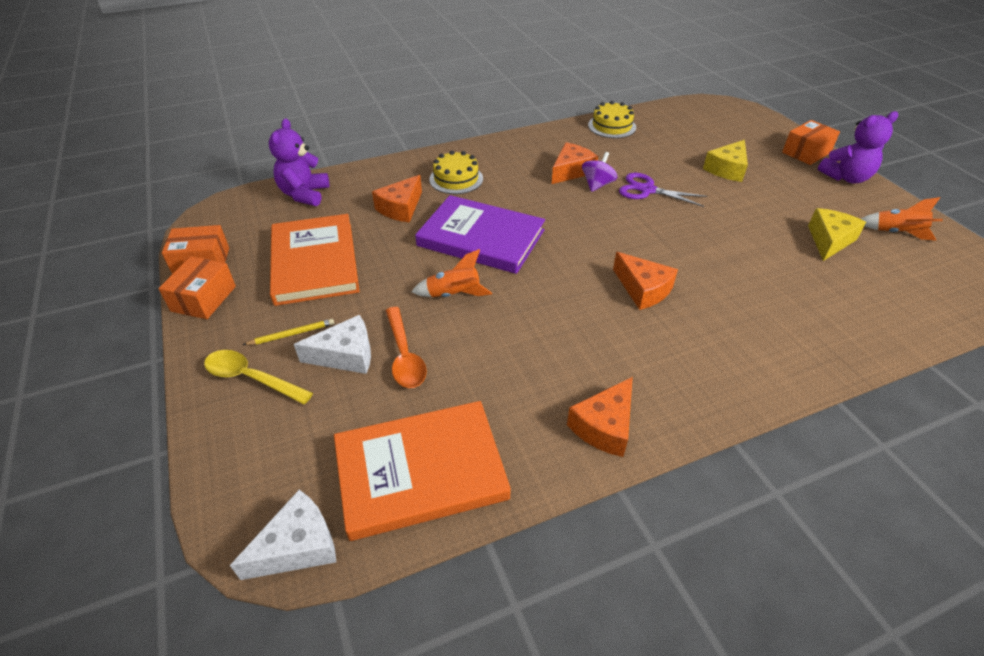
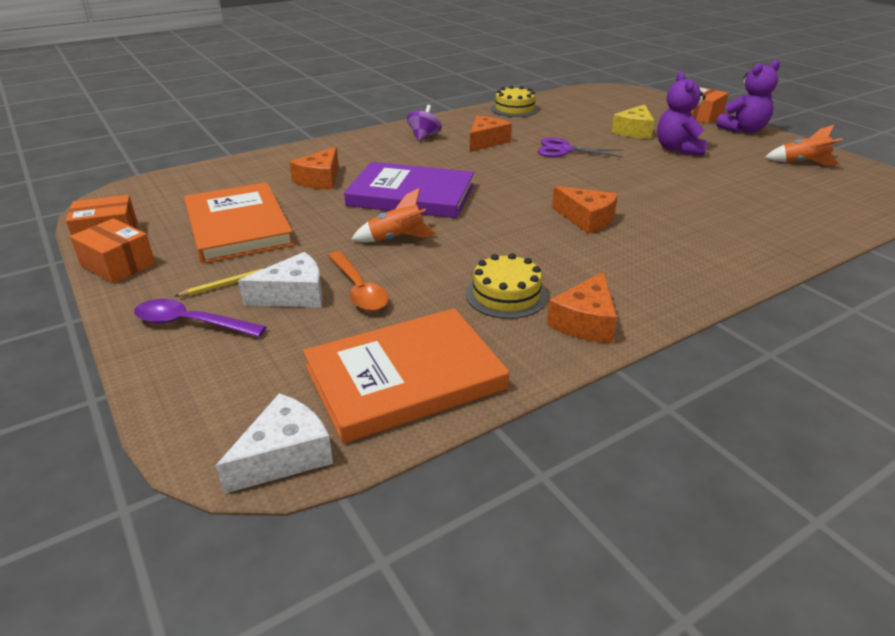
camera: 10 degrees left, 10 degrees down
(204, 298) = (118, 265): orange box -> orange box turned 60 degrees counterclockwise
(251, 378) = (191, 323): yellow spoon -> purple spoon
(304, 194) = (212, 177): purple teddy bear -> purple teddy bear (677, 149)
(456, 179) = (371, 155): yellow cake -> yellow cake (506, 295)
(597, 185) = (515, 150): purple spinning top -> purple spinning top (424, 137)
(829, 240) = (746, 172): yellow cheese -> none

